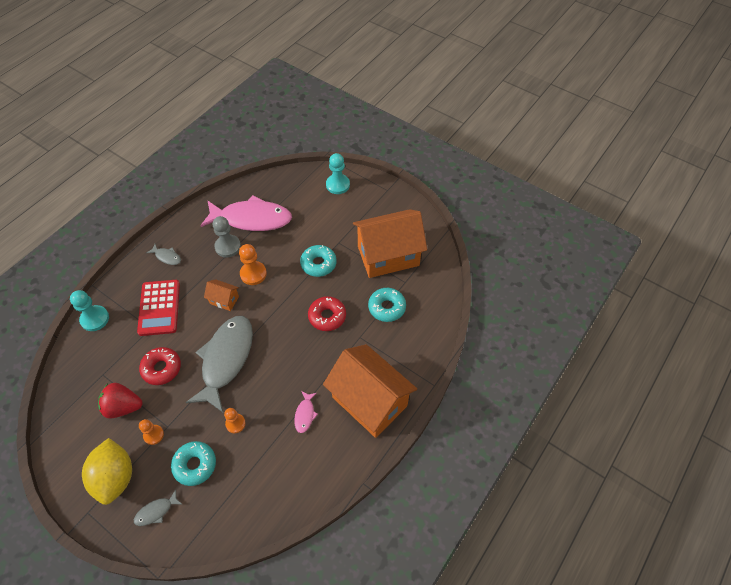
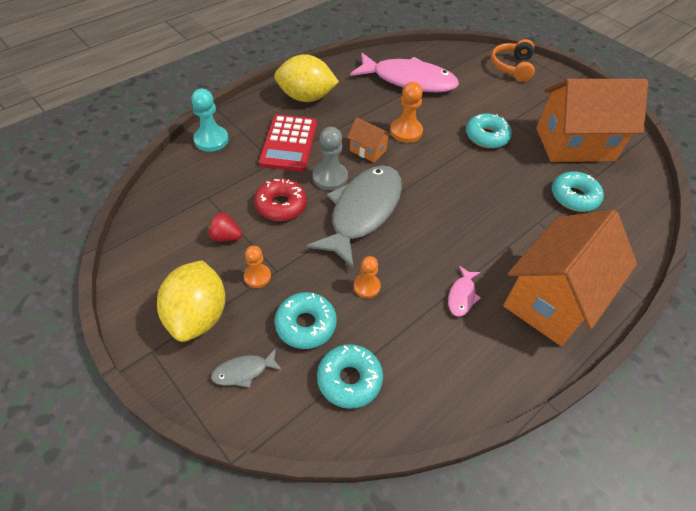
camera: 10 degrees right, 5 degrees down
(123, 407) = (225, 237): red strawberry -> red strawberry, size x0.64
(167, 257) = (306, 97): grey fish -> yellow lemon
(228, 247) = (378, 101): grey pawn -> grey pawn (330, 177)
(231, 499) = (349, 379): none -> turquoise donut
(327, 316) = (496, 191): red donut -> none
(338, 185) = (512, 67): turquoise pawn -> orange headphones
(369, 401) = (552, 299): orange house -> orange house turned 75 degrees clockwise

